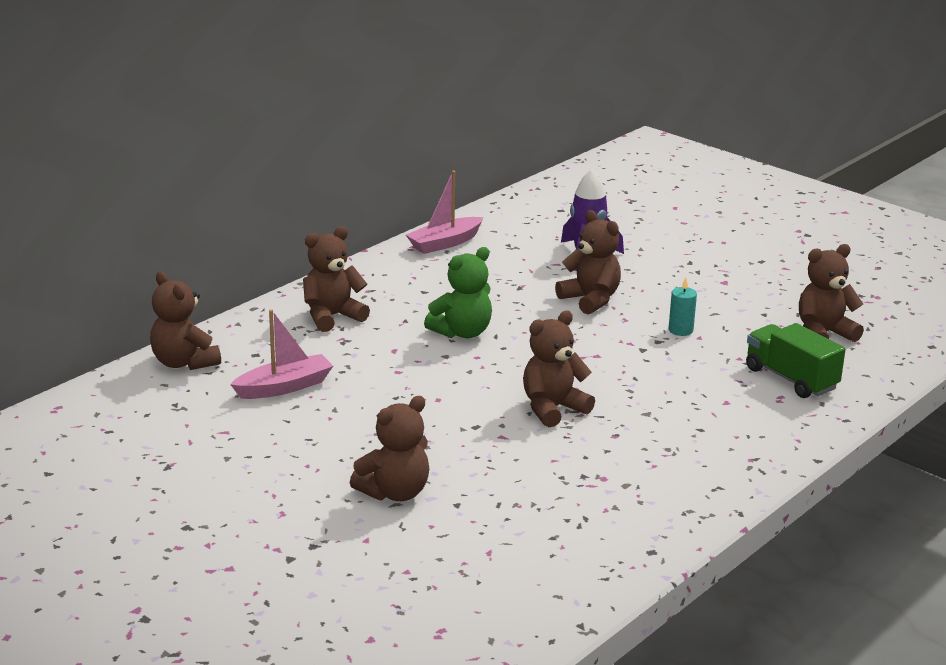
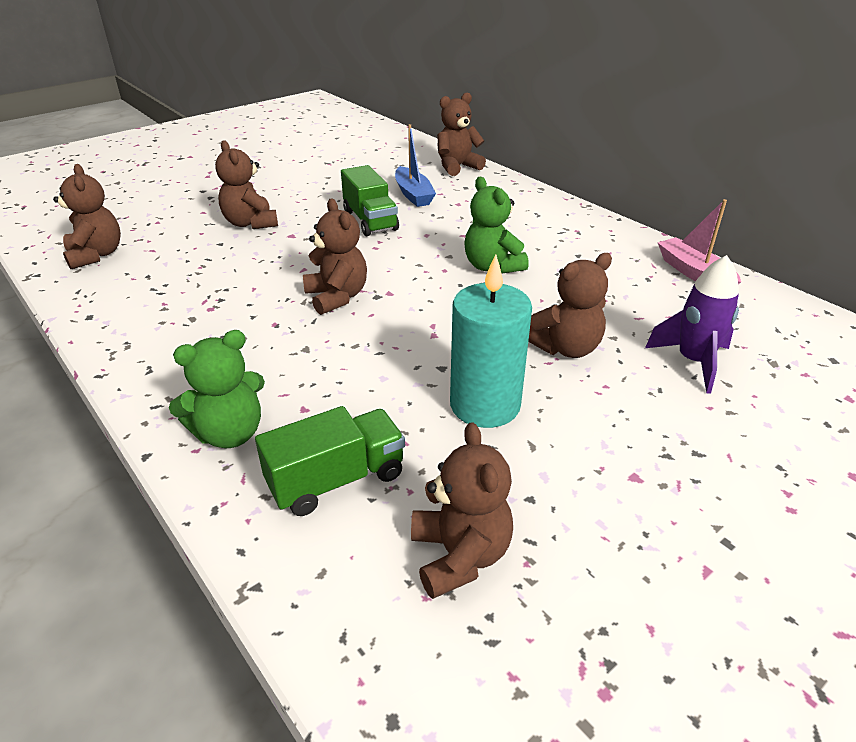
camera: 100 degrees right, 10 degrees up
(284, 387) = (413, 194): pink boat -> blue boat
(332, 317) = (525, 214): brown teddy bear -> brown teddy bear (96, 255)
(369, 409) = (370, 220): none -> green truck
(680, 330) = (485, 405): turquoise candle -> turquoise candle, size x2.22
(772, 428) = (230, 433): none -> green teddy bear

